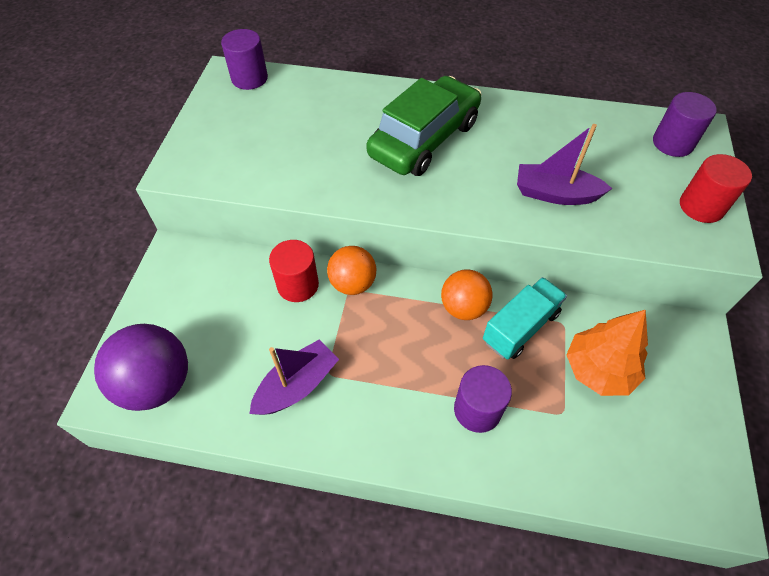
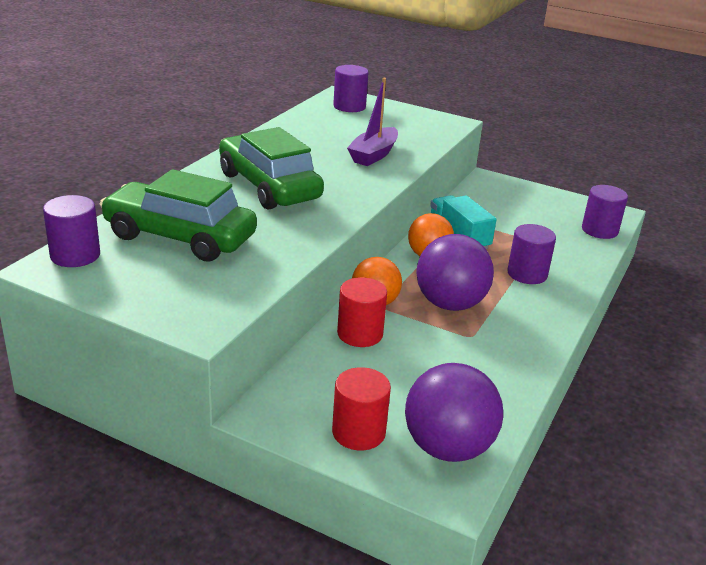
camera: 75 degrees left, 25 degrees down
(297, 386) = (479, 356): purple boat -> none
(301, 117) = (180, 237): none -> green car
(378, 345) = (450, 304): none -> purple ball
(599, 370) = (506, 219): orange tree -> none
(648, 488) = (599, 230): none -> purple cylinder
(701, 206) = (416, 117): red cylinder -> red cylinder (358, 432)

